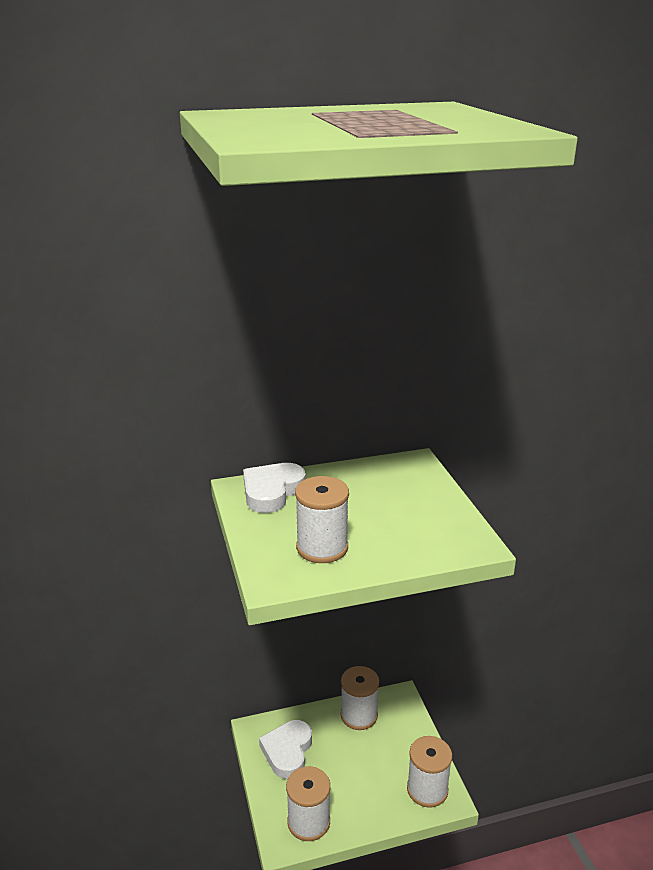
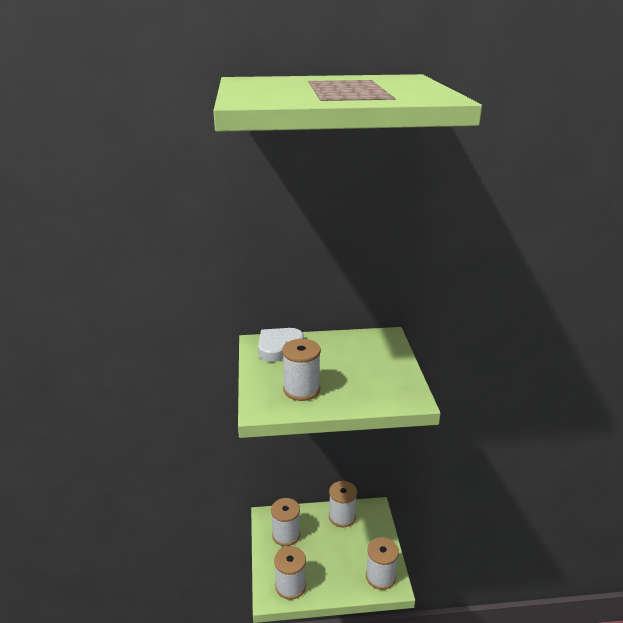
camera: 10 degrees right, 0 degrees up
(287, 751) = (286, 535): white heart -> white spool

